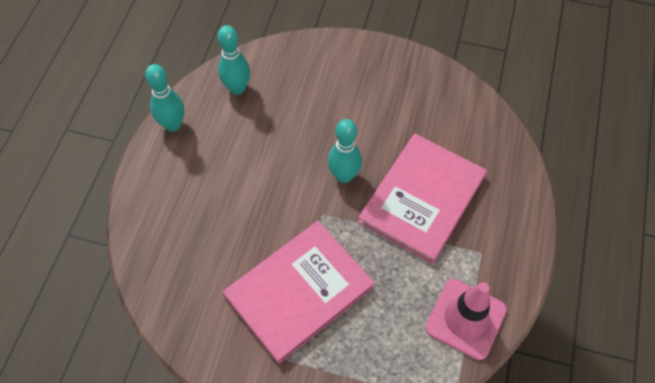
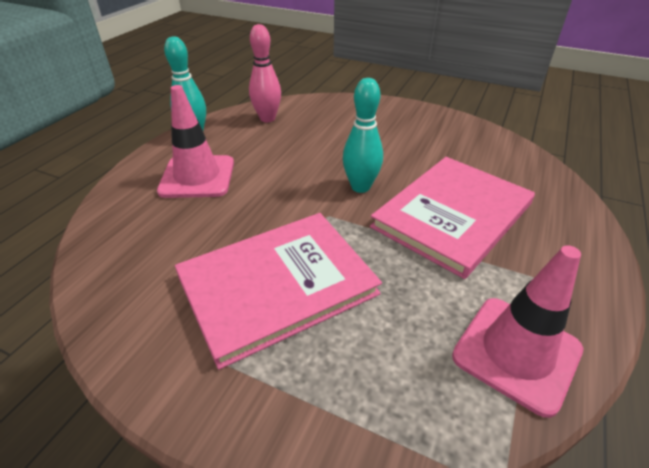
camera: 10 degrees right, 20 degrees down
(198, 184) = (197, 177): none -> pink traffic cone
(237, 88) = (267, 118): turquoise bowling pin -> pink bowling pin

